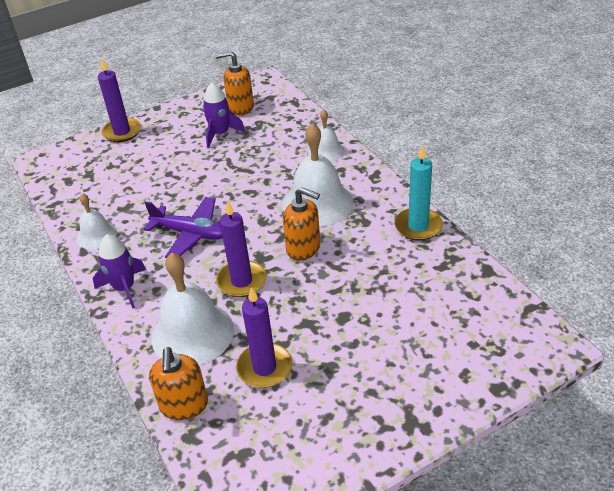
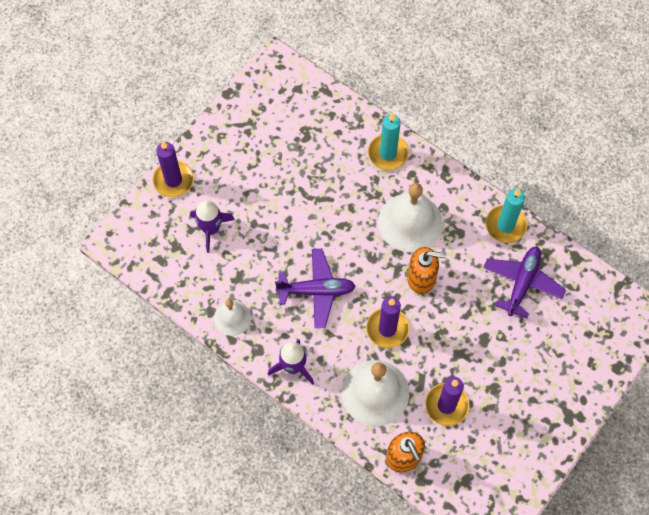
camera: 25 degrees left, 25 degrees up
(220, 133) = (275, 156): purple rocket -> purple rocket (211, 228)
(240, 107) = (275, 112): orange soap dispenser -> none
(326, 151) = (388, 153): white bell -> turquoise candle
(413, 278) = (522, 283): none -> purple plane

